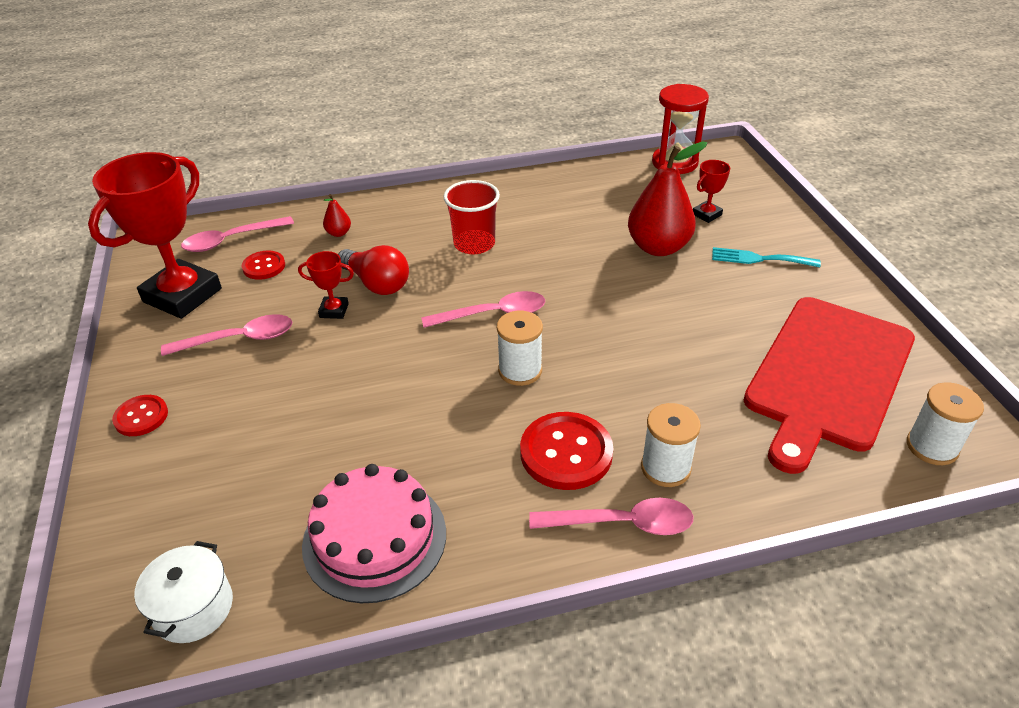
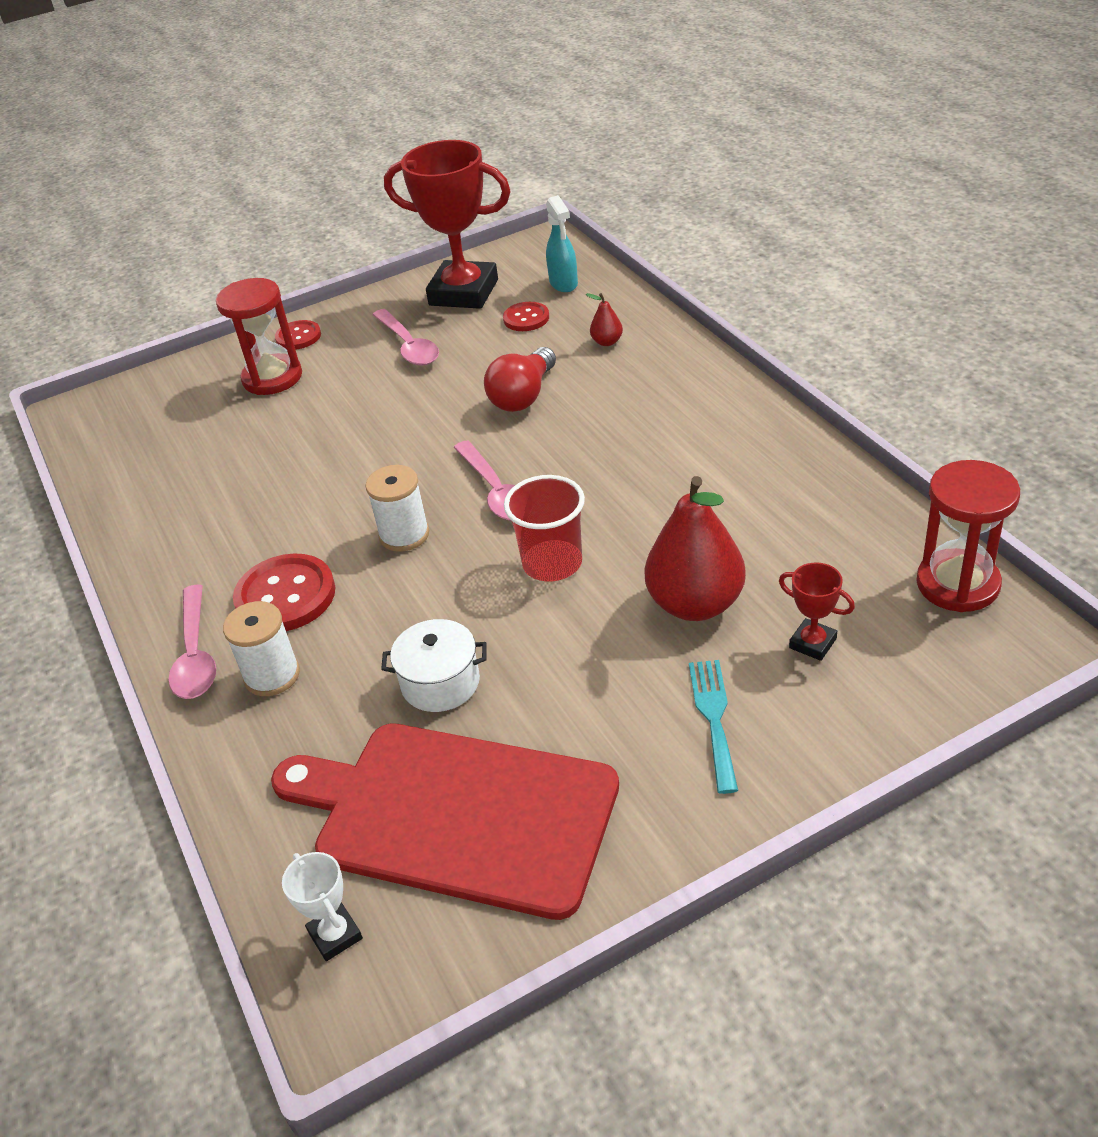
camera: 80 degrees right, 0 degrees up
(193, 608) = (108, 437): white pot -> white pot (440, 683)
(202, 443) = (272, 378): none -> red hourglass
(231, 240) = (564, 284): pink spoon -> turquoise spray bottle
(334, 310) = (468, 384): red trophy -> none
(374, 538) = (174, 503): pink cake -> none
(474, 244) = (629, 442): red cup -> red cup (552, 563)
(932, 447) = (335, 935): white spool -> white trophy

